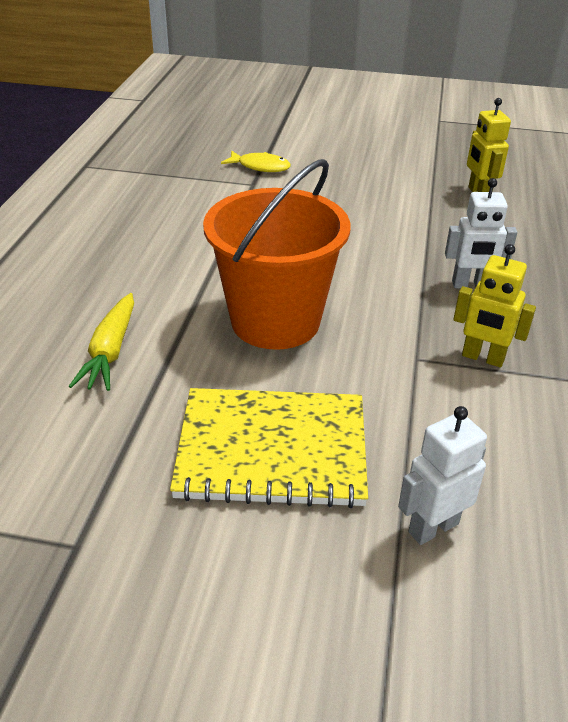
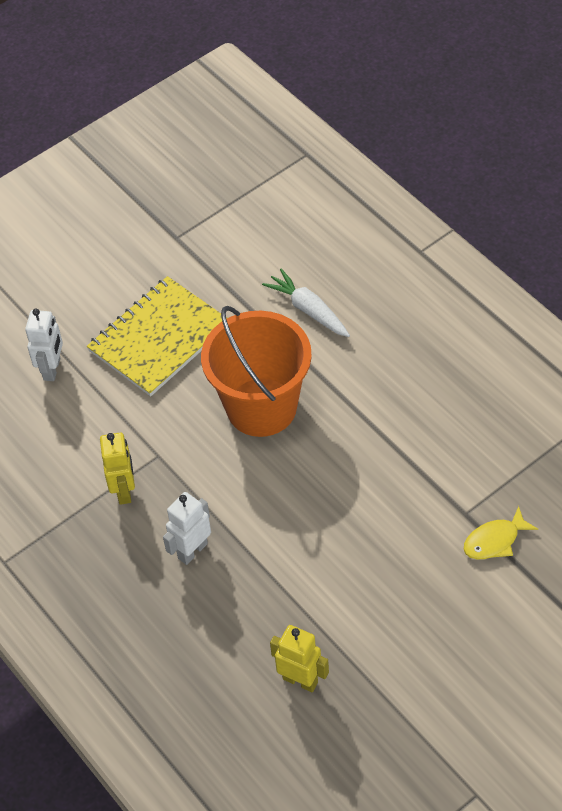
camera: 135 degrees right, 15 degrees up
(110, 351) = (308, 310): yellow carrot -> white carrot
(482, 358) = (124, 490): yellow robot -> yellow robot turned 105 degrees clockwise

